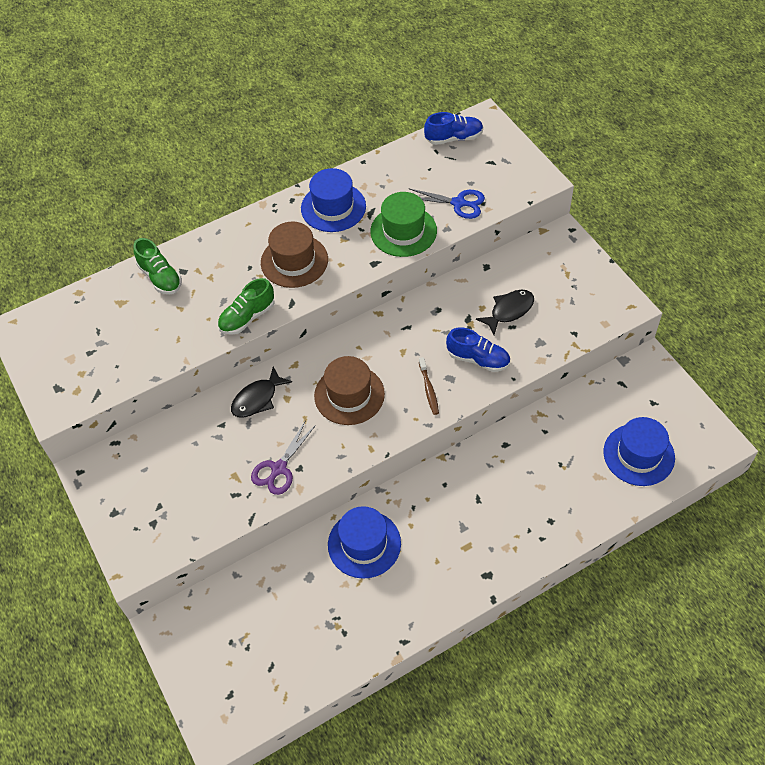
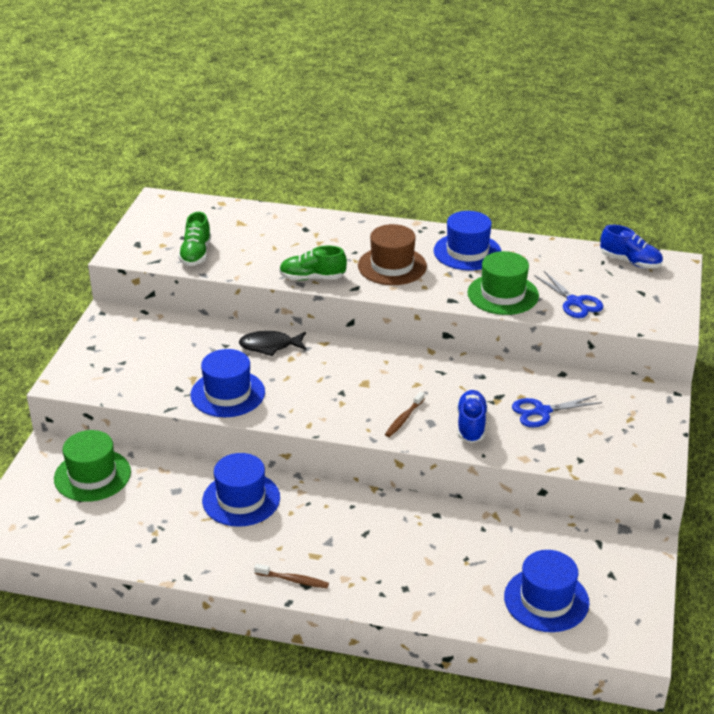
camera: 40 degrees right, 20 degrees down
(160, 277) = (285, 224): green shoe -> green shoe (196, 254)
(230, 619) = (92, 475): none -> green hat
(278, 469) = (227, 394): purple scissors -> blue hat
(349, 395) = (338, 384): brown hat -> none
(476, 579) = (293, 580): none -> brown toothbrush
(478, 359) = (471, 425): blue shoe -> blue shoe turned 150 degrees counterclockwise
(509, 311) = (542, 412): black fish -> blue scissors

